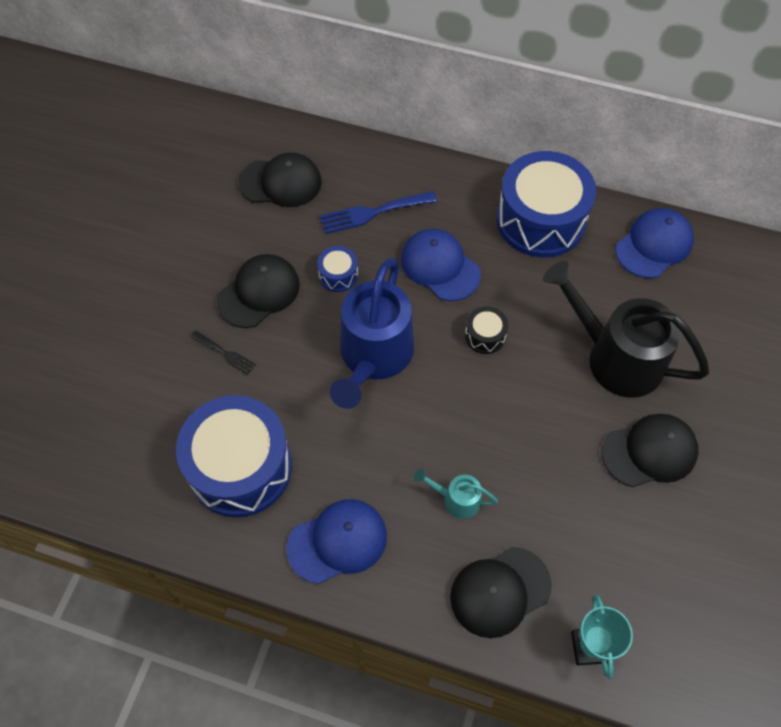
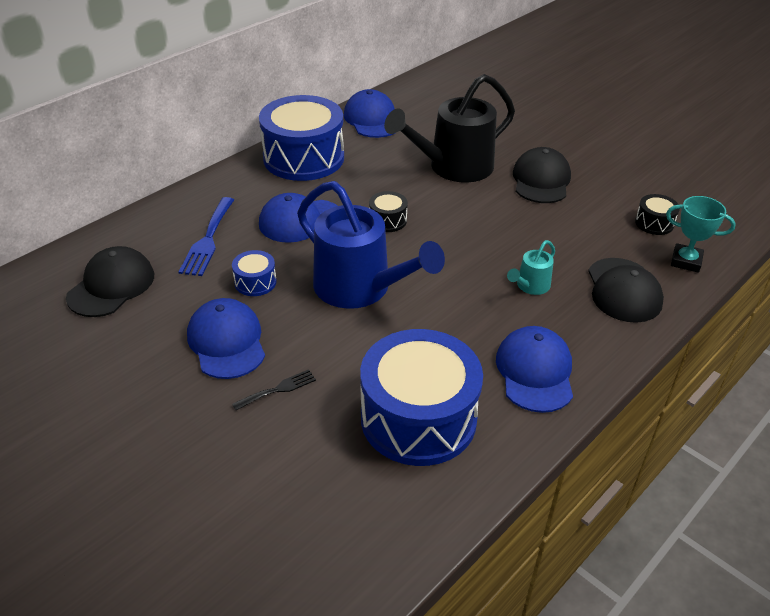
camera: 65 degrees left, 20 degrees down
(259, 292) = (227, 342): black cap -> blue cap
(642, 596) = (654, 223): none -> black drum

